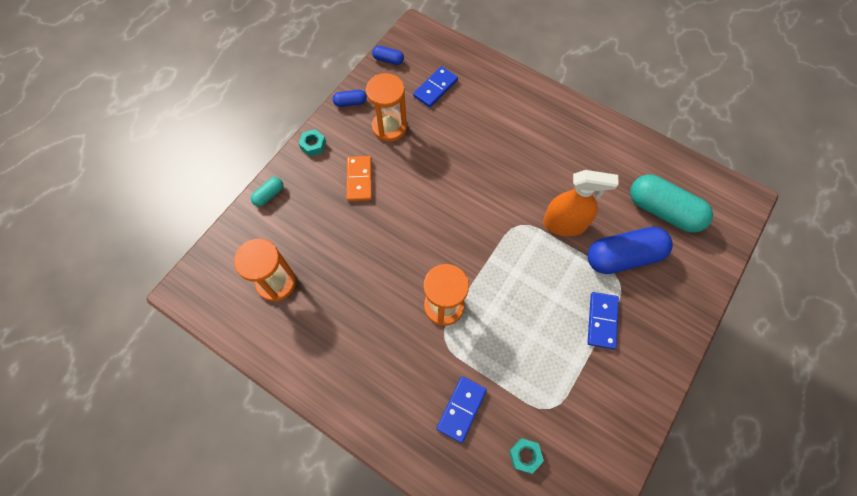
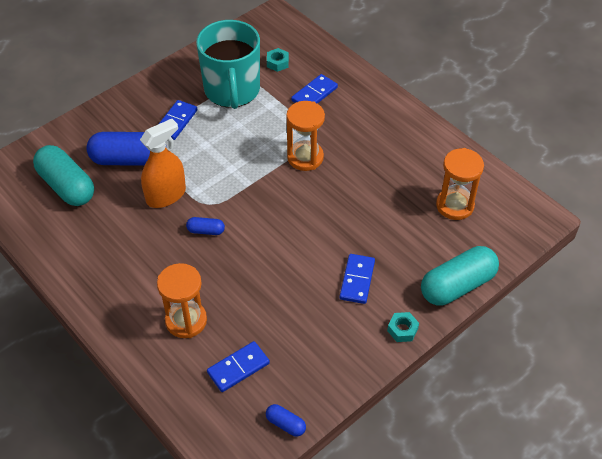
camera: 165 degrees left, 15 degrees down
(269, 195) = (457, 285): turquoise capsule -> turquoise capsule, size x2.17
(350, 102) = (348, 373): blue capsule -> blue capsule (206, 231)
(359, 179) = (357, 280): orange domino -> blue domino
(389, 127) = (309, 331): orange hourglass -> orange hourglass (186, 321)
(561, 388) = (232, 90): none -> turquoise mug
(564, 224) = (166, 195): orange spray bottle -> orange spray bottle turned 120 degrees clockwise

